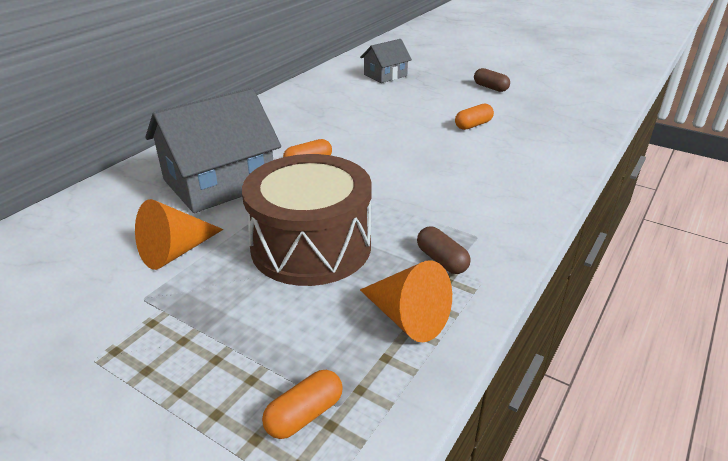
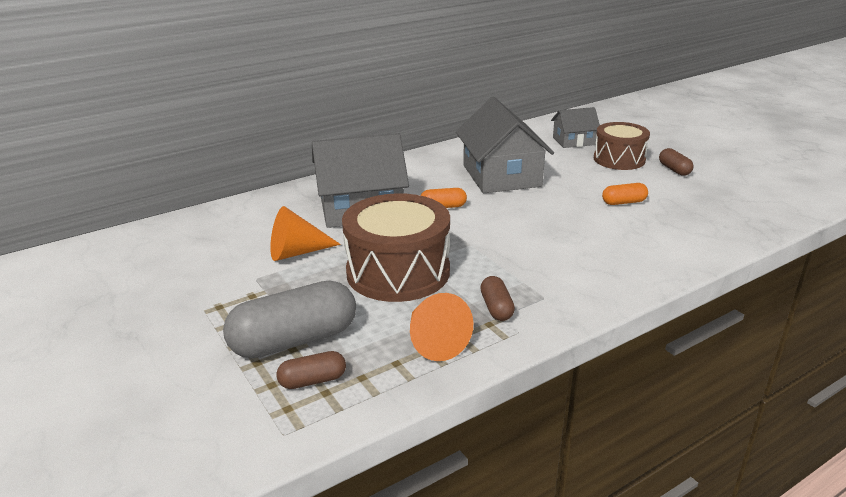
camera: 25 degrees right, 5 degrees down
(245, 367) = (294, 340): none -> grey capsule
(304, 414) = (313, 380): orange capsule -> brown capsule
(343, 119) = (501, 175): none -> grey house
(438, 86) = (619, 159): none -> brown drum

